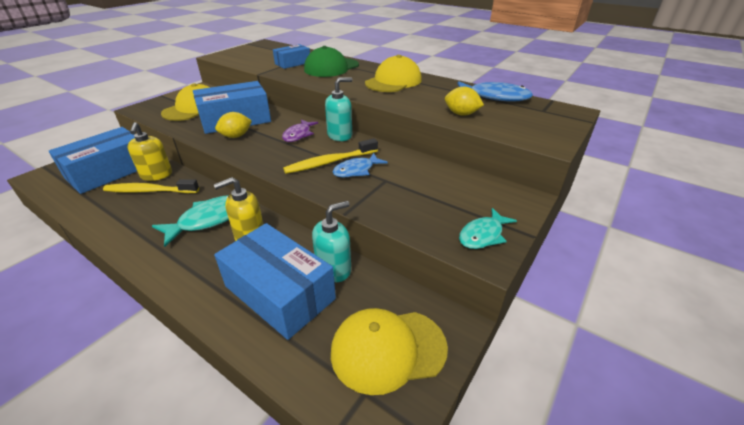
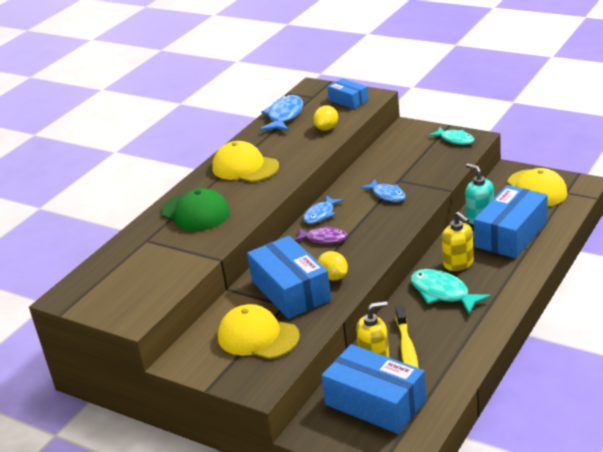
camera: 90 degrees left, 5 degrees down
(293, 63) = (176, 244): blue box -> blue box (348, 100)
(330, 162) = (376, 210): yellow toothbrush -> none
(340, 135) = (320, 214): turquoise soap dispenser -> blue fish

